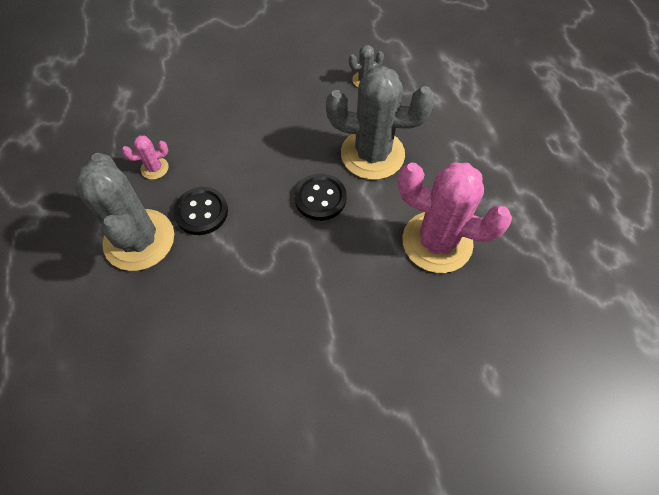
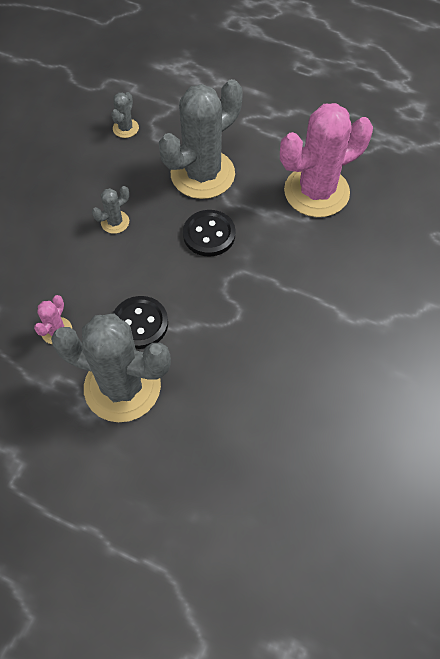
camera: 50 degrees left, 0 degrees up
(275, 134) = (115, 222): none -> grey cactus

